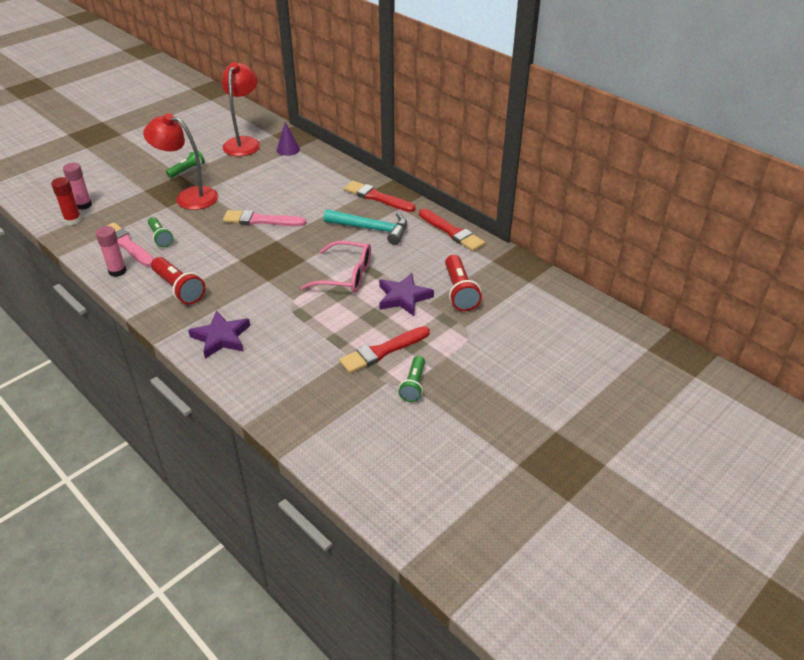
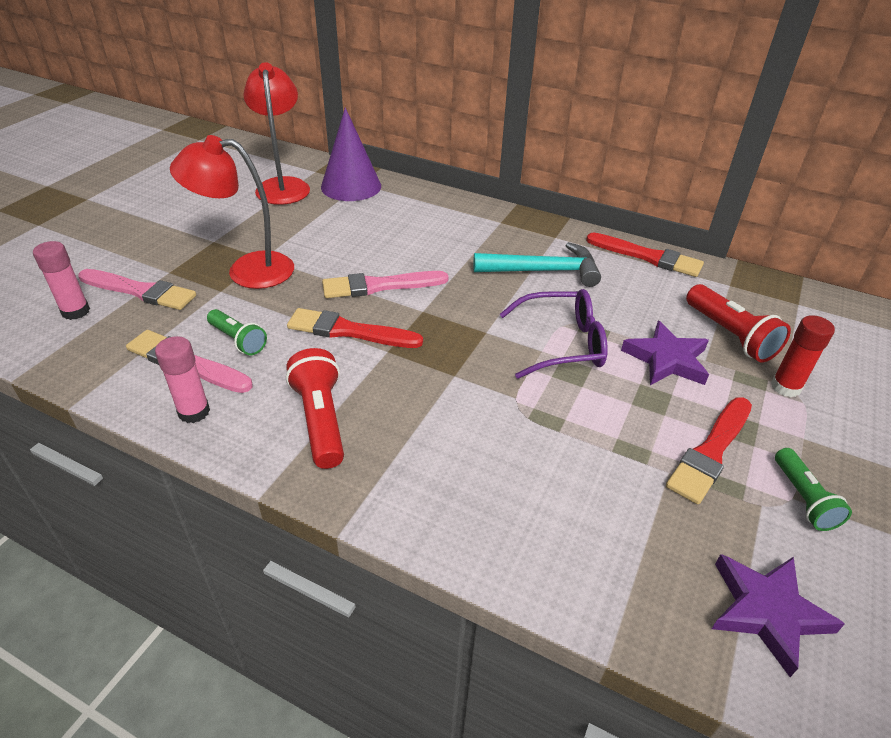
camera: 20 degrees left, 0 degrees up
(73, 220) = (68, 339): red glue stick -> red glue stick (785, 387)
(123, 199) = (140, 291): none -> pink brush
(179, 289) = (320, 420): red flashlight -> red flashlight turned 135 degrees counterclockwise
(187, 170) = (221, 233): green flashlight -> none
(221, 337) = (448, 492): purple star -> purple star (766, 611)
(288, 149) = (351, 186): purple cone -> purple cone, size x1.83
(346, 276) = (562, 344): pink glasses -> purple glasses
(377, 197) = (516, 228): red brush -> red brush (349, 331)

